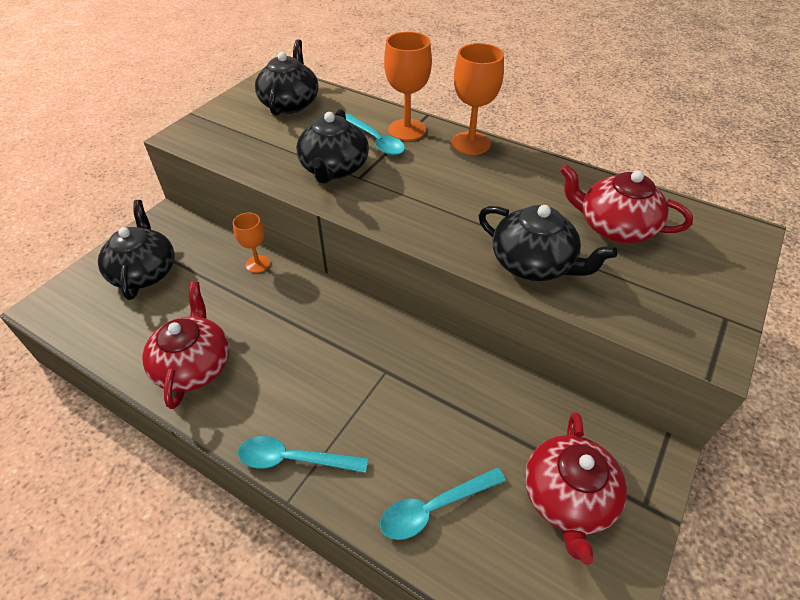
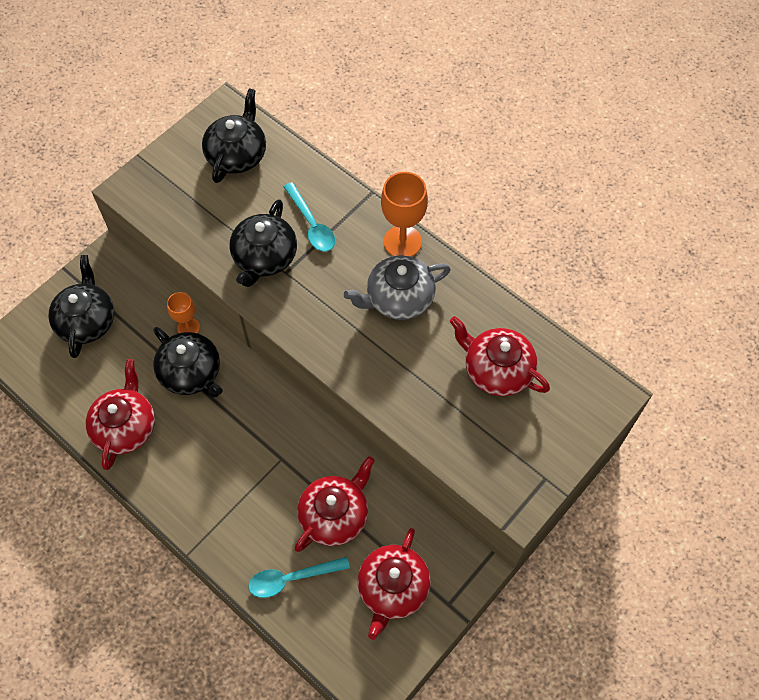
camera: 10 degrees right, 15 degrees up
(294, 459) = (195, 523): turquoise spoon -> none
(407, 130) = (345, 213): orange goblet -> none
(466, 422) = (335, 515): none -> red teapot
(484, 183) = (398, 298): none -> grey teapot
(533, 263) = (410, 399): black teapot -> black teapot (191, 373)

